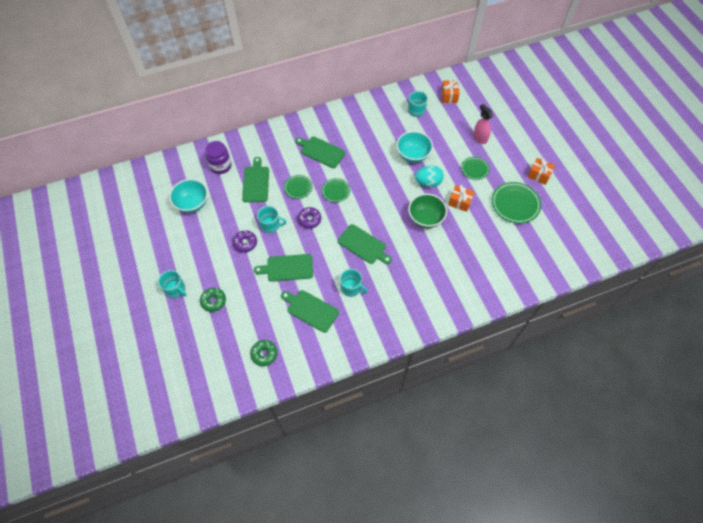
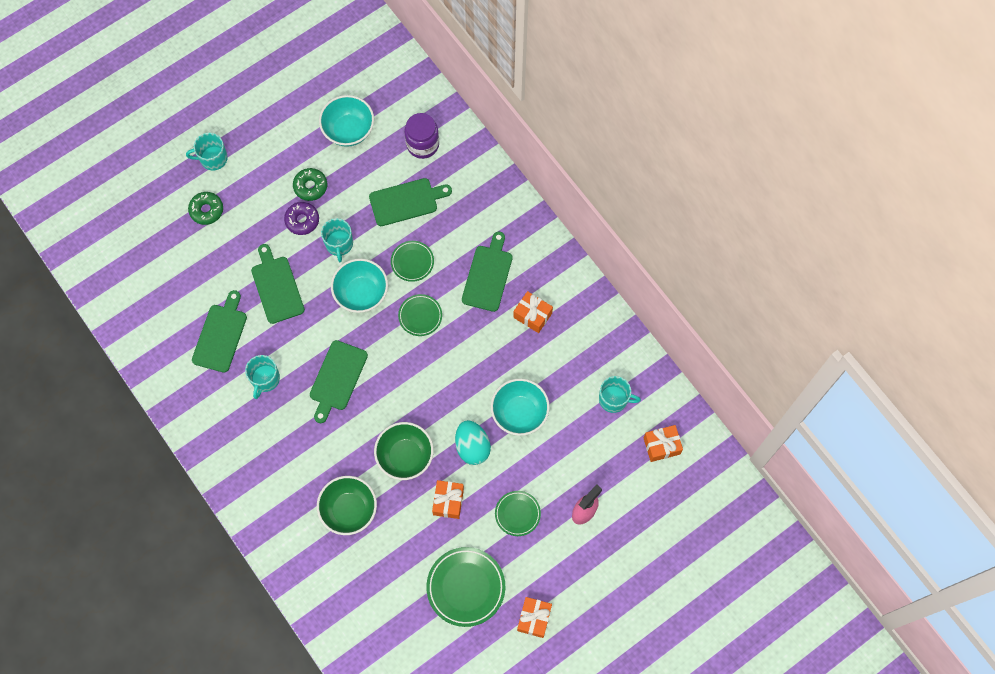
camera: 75 degrees right, 10 degrees up
(175, 289) = (213, 158): turquoise mug -> turquoise mug turned 60 degrees clockwise
(264, 354) = (147, 296): green donut -> green donut (310, 186)
(309, 220) = (361, 293): purple donut -> turquoise bowl
(354, 135) = (532, 315): none -> orange gift
(454, 256) = (349, 510): none -> green bowl

